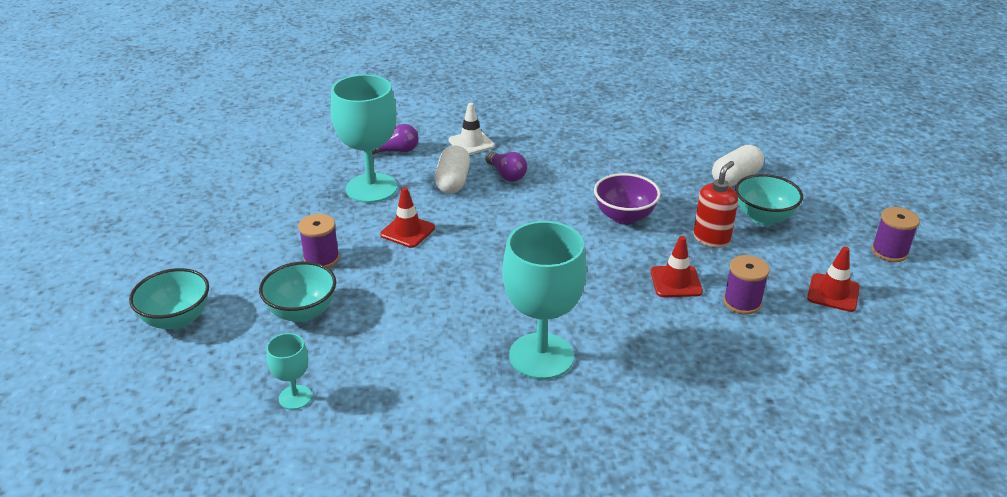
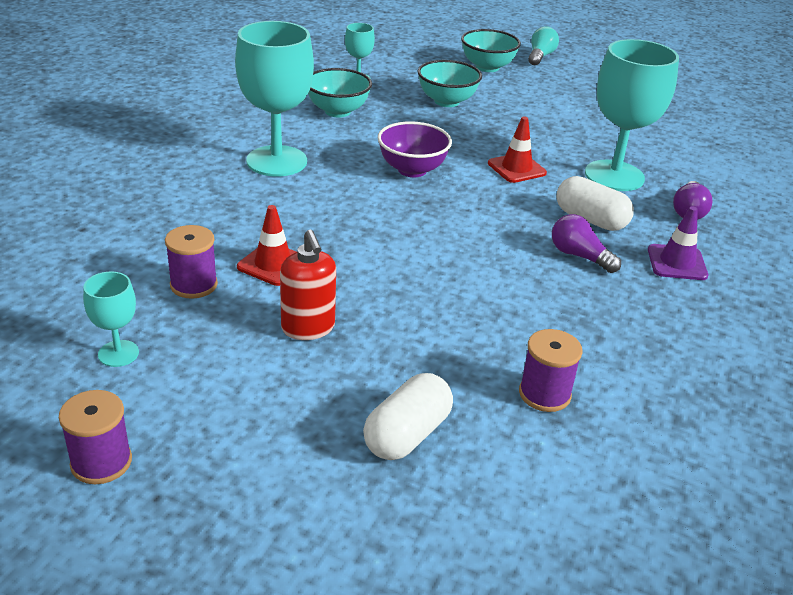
camera: 120 degrees right, 0 degrees up
(110, 295) = (540, 56): none -> turquoise light bulb
(321, 259) = (511, 125): purple spool -> purple spool (544, 394)
(471, 143) = (677, 263): white traffic cone -> purple traffic cone
(506, 175) = (579, 256): purple light bulb -> purple light bulb turned 45 degrees clockwise
(624, 217) = (415, 291): purple bowl -> purple bowl (412, 170)
(735, 178) = (407, 434): white capsule -> white capsule turned 45 degrees clockwise
(763, 217) = (297, 397): turquoise bowl -> turquoise bowl (337, 111)
(833, 293) = (118, 353): red traffic cone -> turquoise goblet

